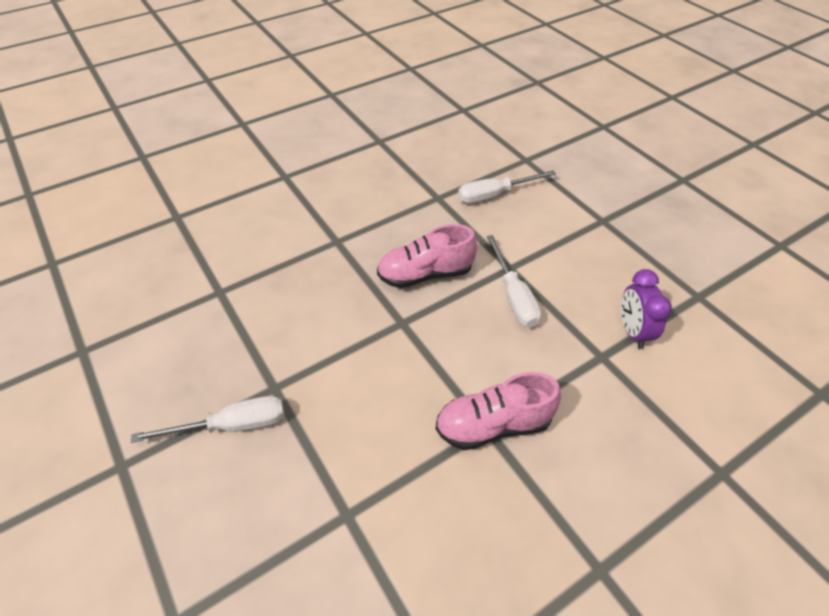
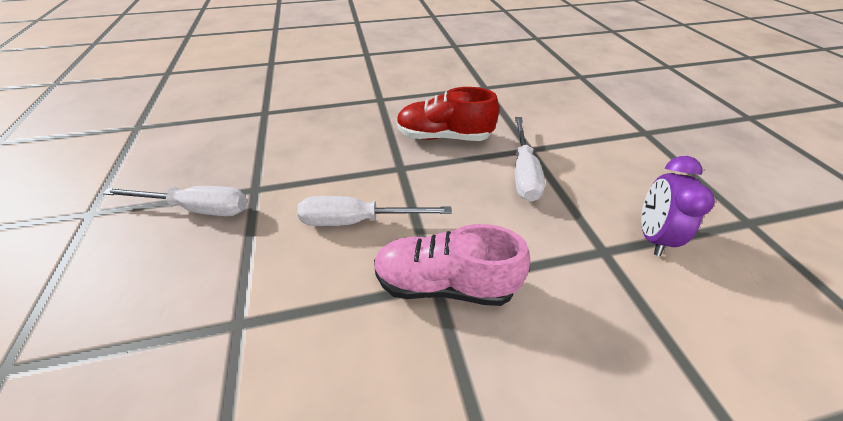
camera: 20 degrees right, 5 degrees down
(425, 274) = (443, 137): pink shoe -> red shoe
(494, 195) = (539, 94): white screwdriver -> white screwdriver (357, 221)

